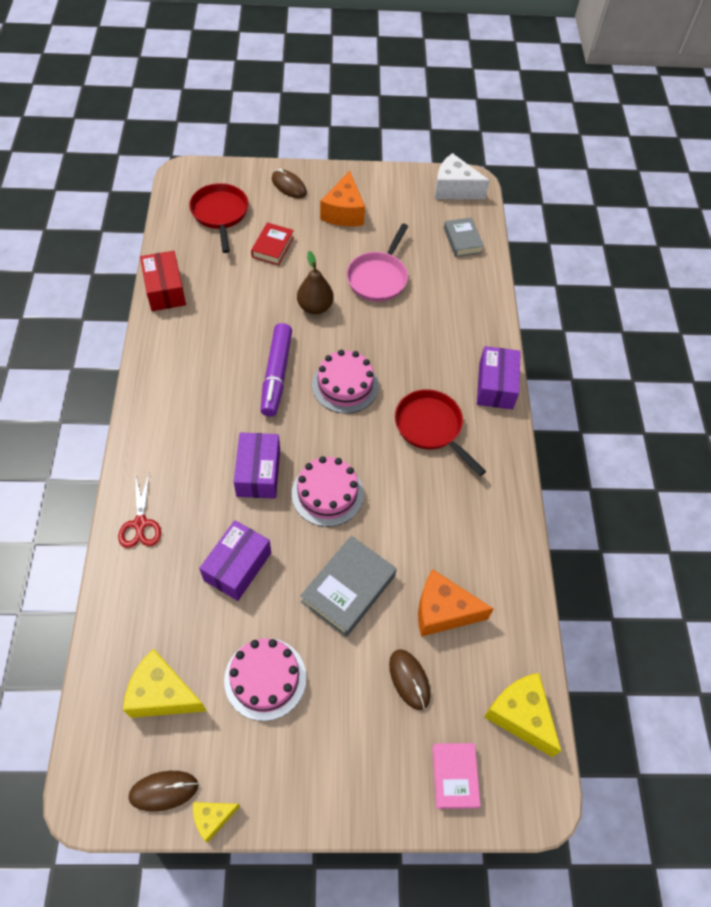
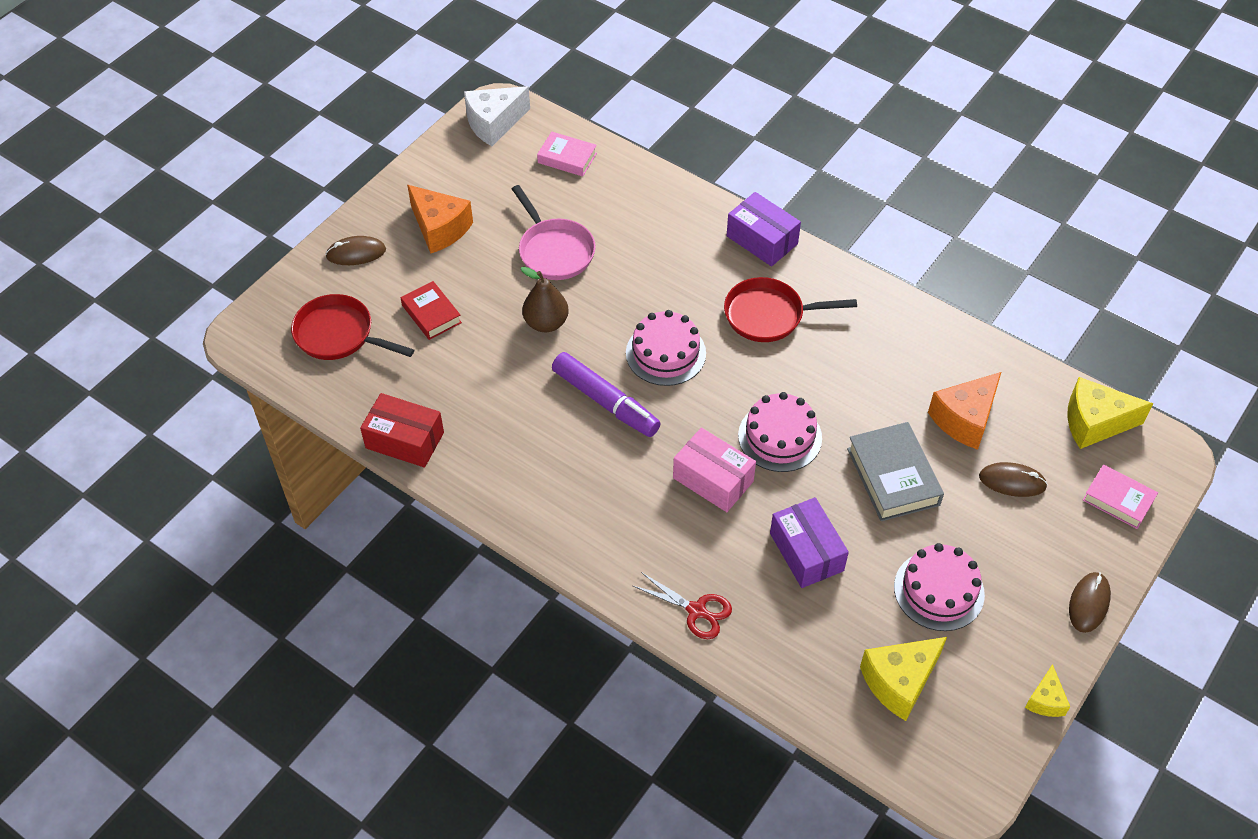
camera: 50 degrees left, 5 degrees down
(163, 791) = (996, 727): brown mouse -> brown mouse (1089, 603)
(258, 473) = (713, 479): purple box -> pink box
(462, 240) = (567, 158): grey book -> pink book

